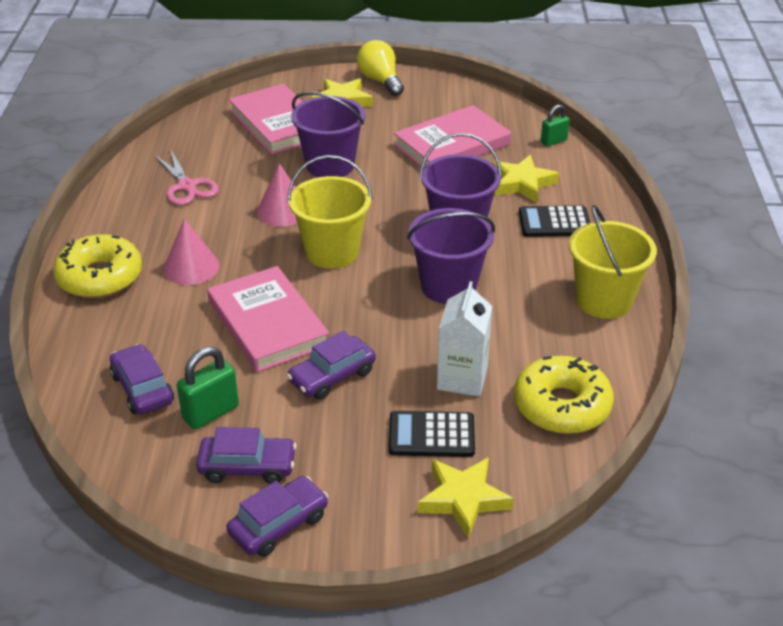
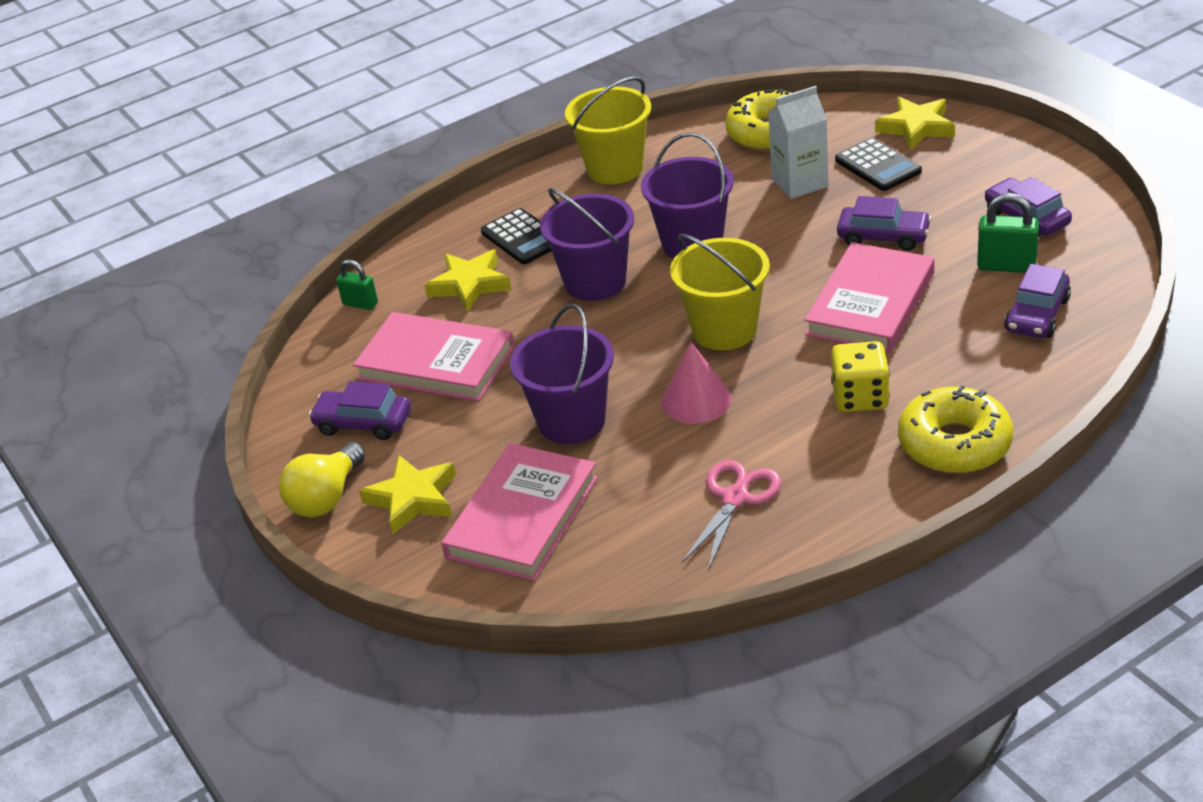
camera: 120 degrees left, 0 degrees up
(191, 267) = (860, 397): pink cone -> yellow dice
(278, 525) = (1049, 177): purple car -> purple car (363, 423)

